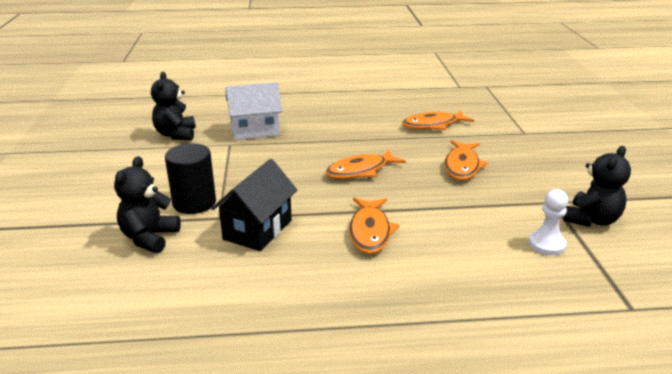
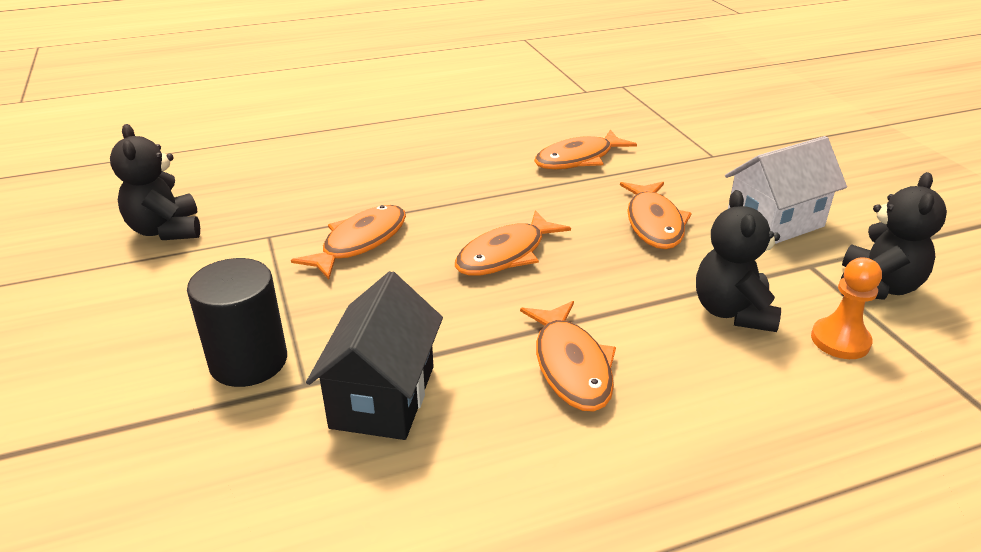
camera: 15 degrees left, 5 degrees up
(149, 238) = (190, 451): black teddy bear -> black teddy bear (732, 312)
(255, 130) = (303, 204): white house -> white house (774, 223)
(279, 154) = (360, 242): none -> orange fish
(546, 244) = (840, 340): white pawn -> orange pawn

